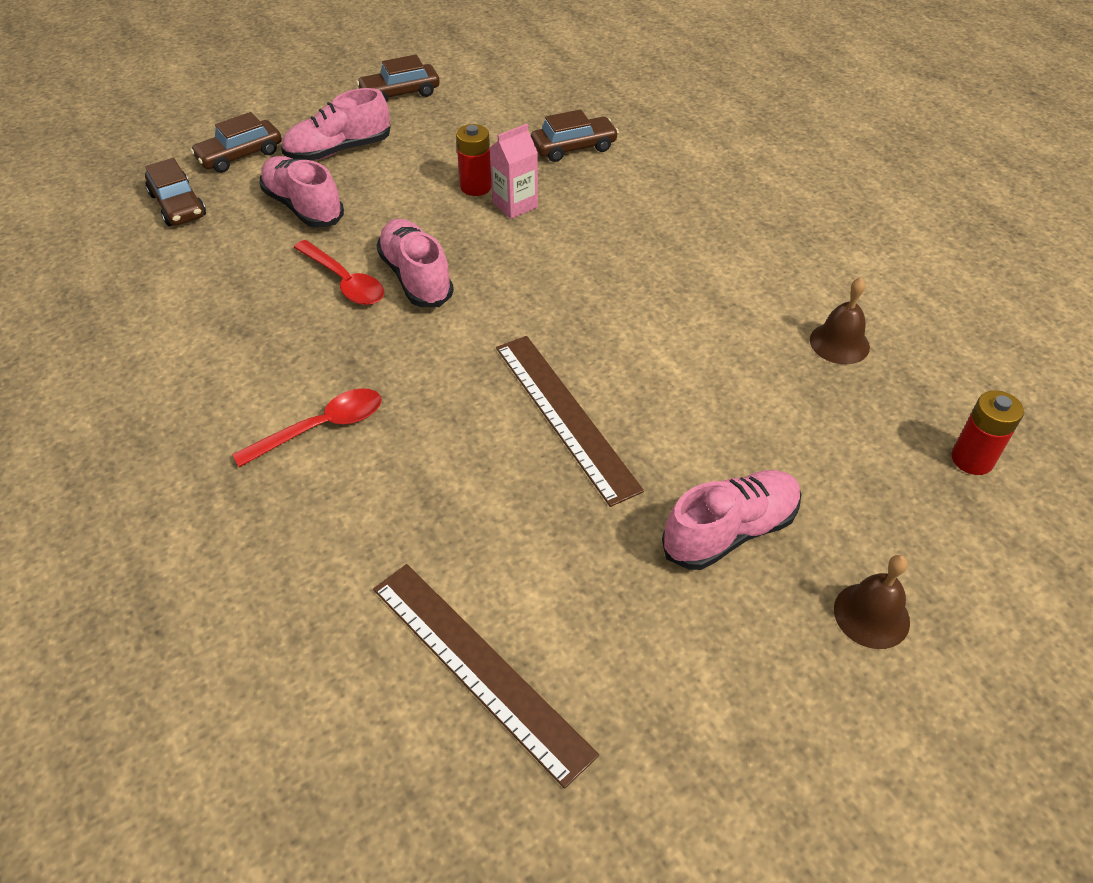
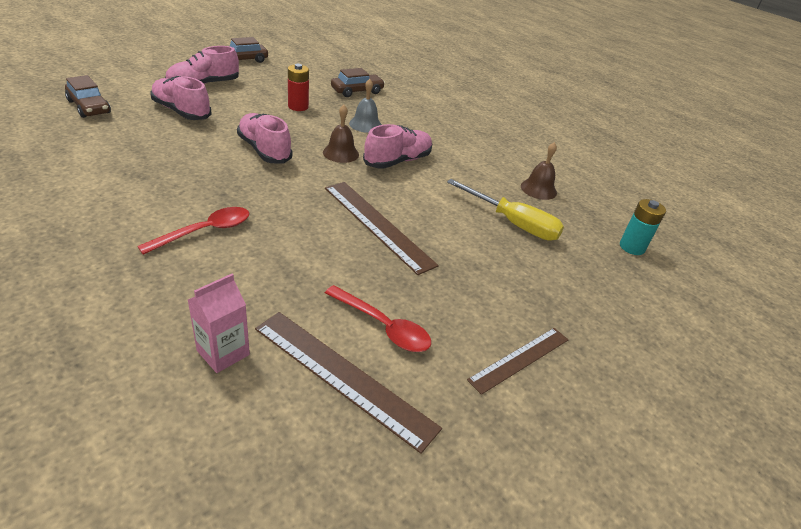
camera: 15 degrees left, 10 degrees down
(240, 155) = (134, 84): brown car -> none
(344, 281) = (214, 151): red spoon -> red spoon (383, 326)
(515, 205) = (325, 116): pink carton -> pink carton (223, 352)
(577, 218) = (365, 124): none -> grey bell
(730, 531) = (499, 287): pink shoe -> pink shoe (397, 161)
(734, 654) = (520, 359): none -> brown ruler
(780, 412) = (513, 223): none -> yellow screwdriver
(871, 615) = (600, 332): brown bell -> brown bell (341, 153)
(972, 459) = (632, 247): red battery -> turquoise battery

